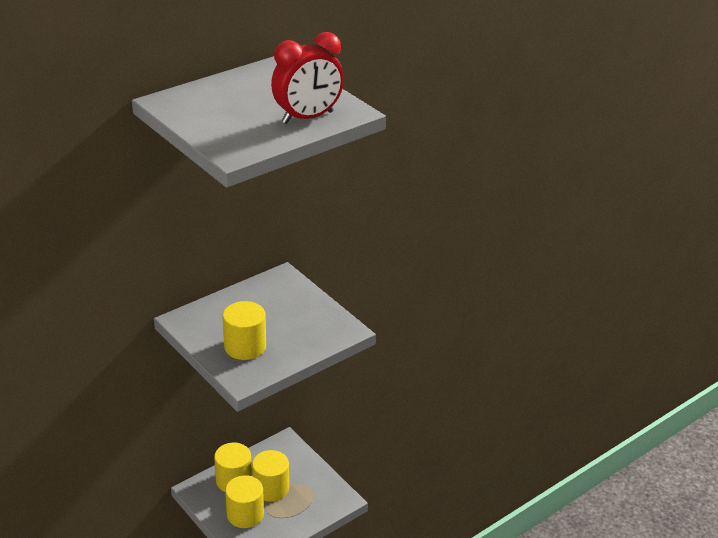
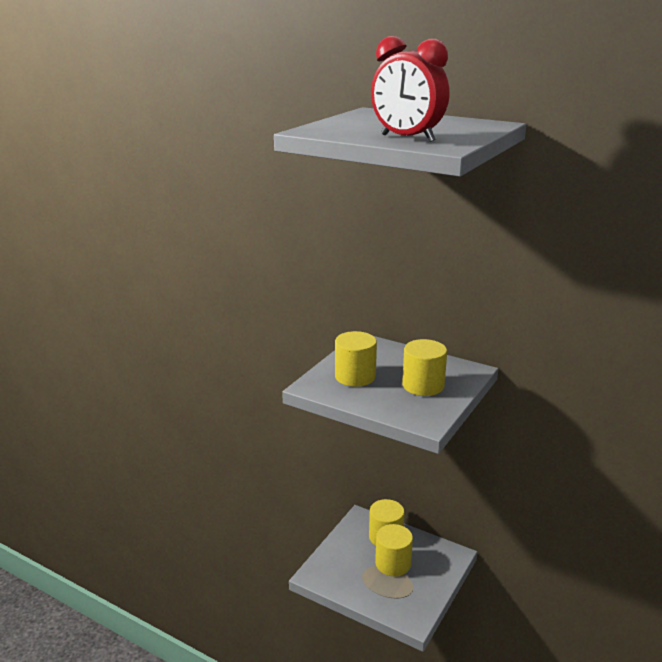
camera: 70 degrees right, 10 degrees down
(245, 514) = (352, 557): yellow cylinder -> yellow cylinder (423, 385)

